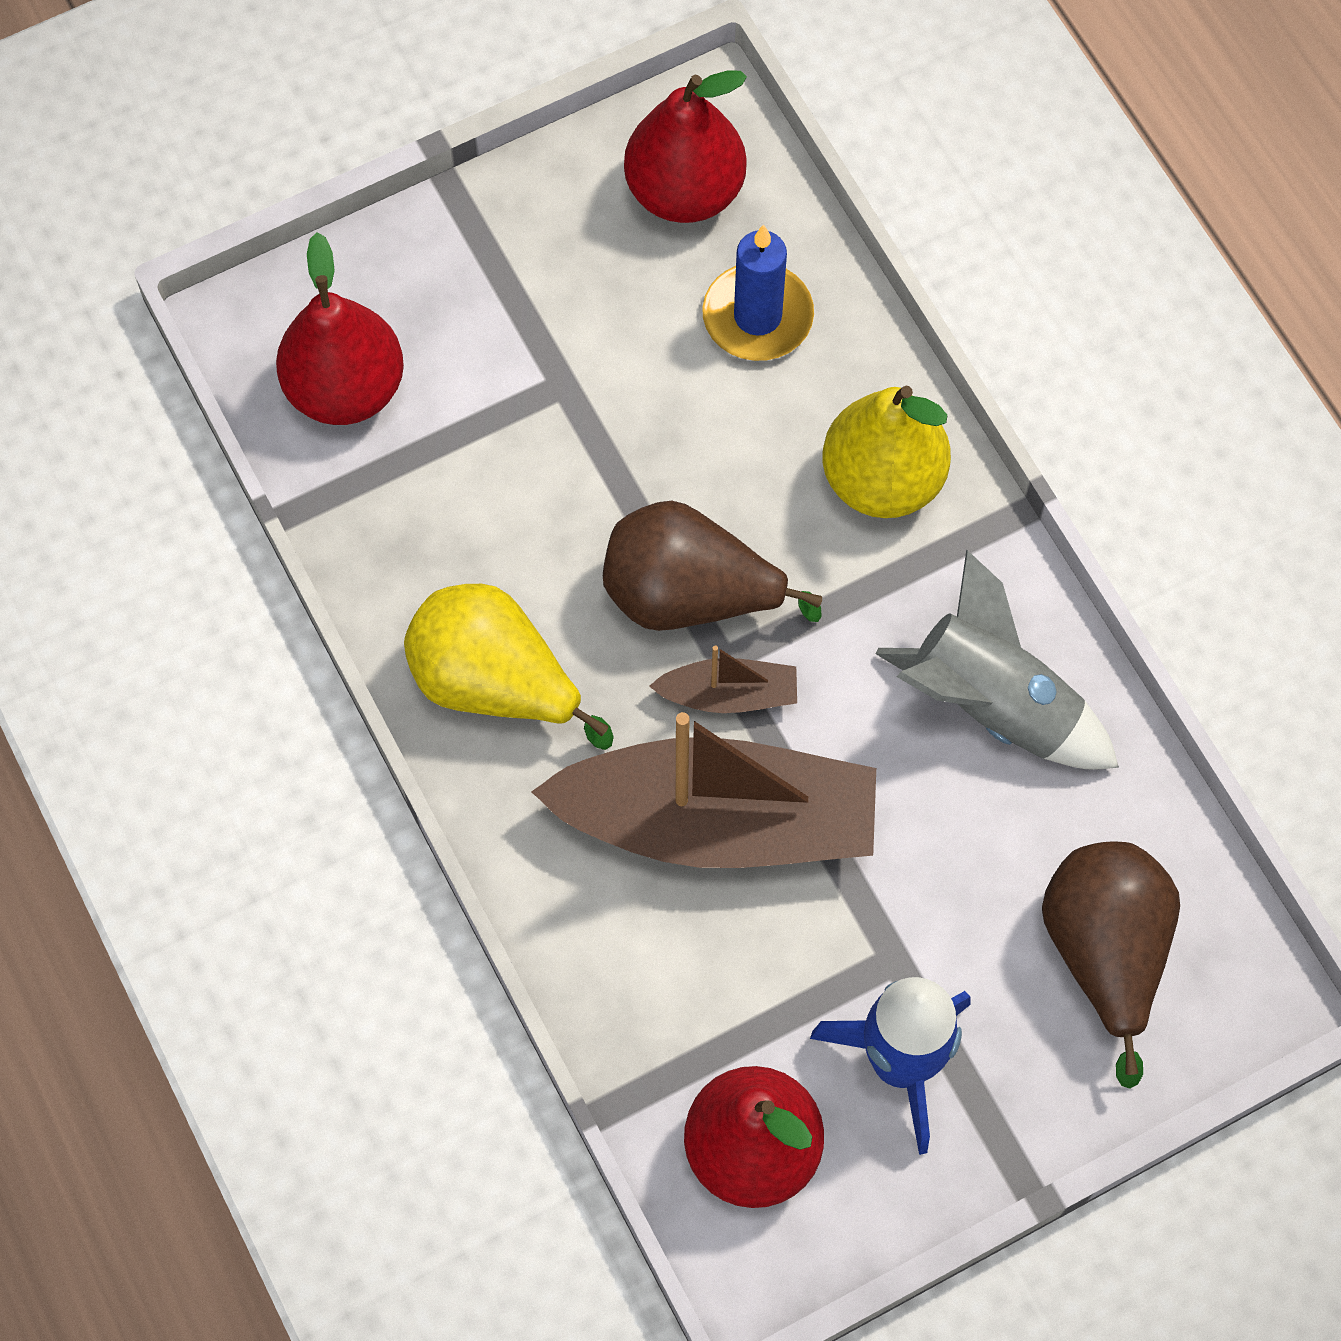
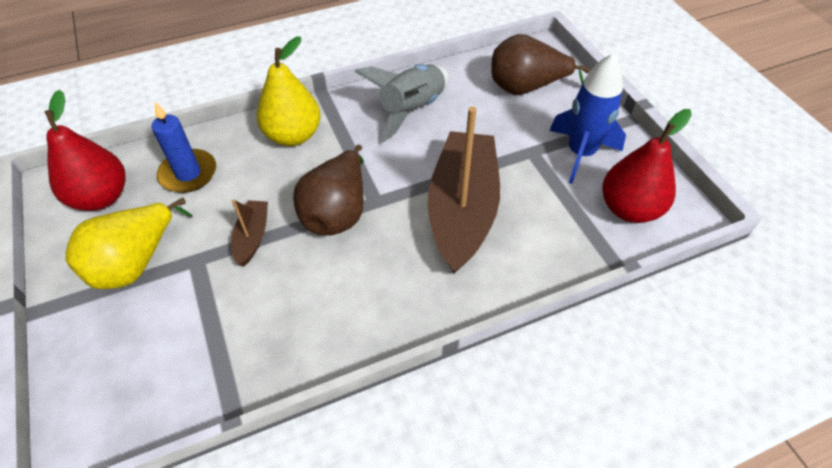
camera: 85 degrees left, 15 degrees down
(346, 389) = (155, 377): red pear -> none
(495, 683) = (373, 304): yellow pear -> yellow pear (135, 263)
(729, 695) = (394, 200): brown boat -> brown boat (252, 237)

